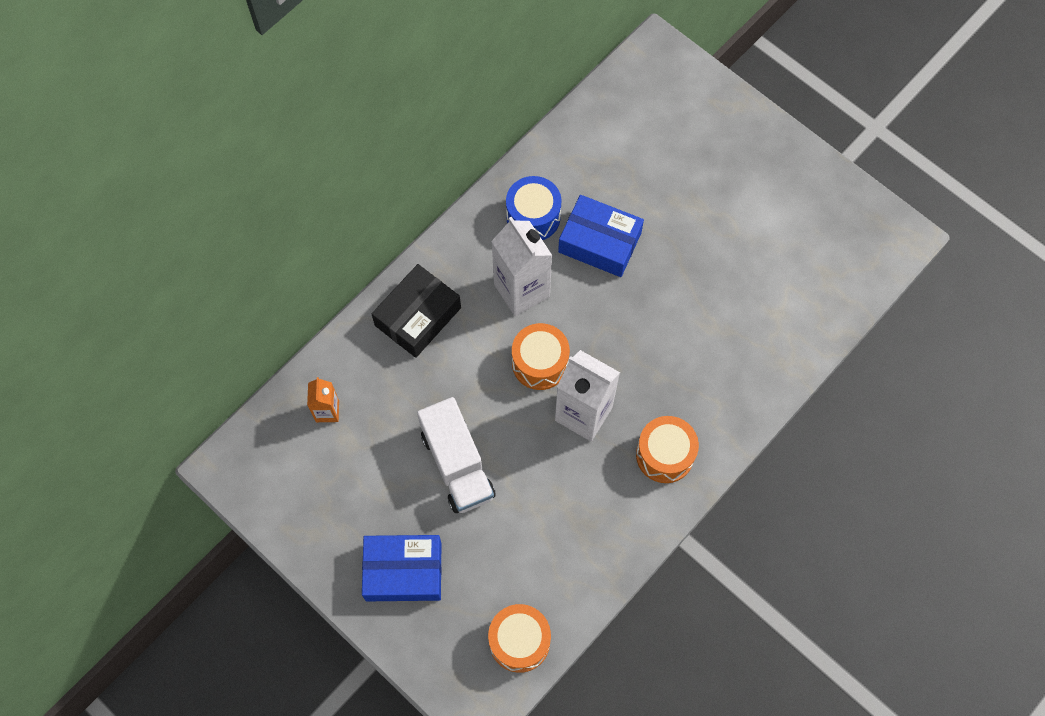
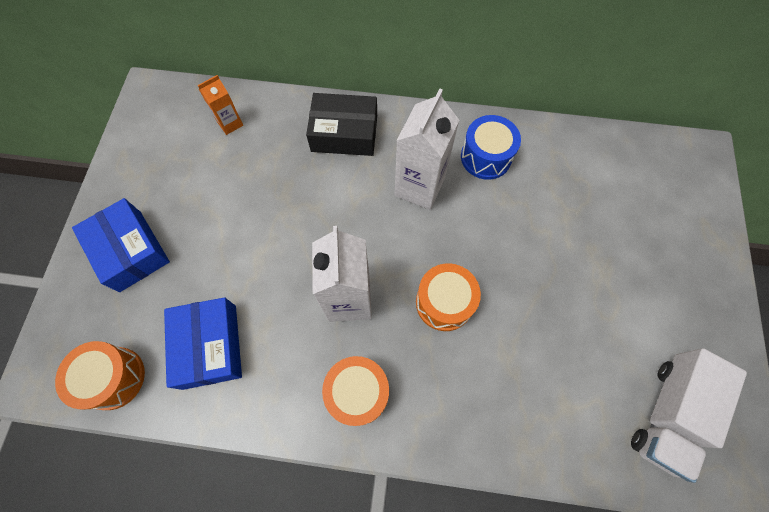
camera: 55 degrees right, 0 degrees up
(457, 464) = (242, 233): white truck -> white truck (668, 414)
(540, 363) = (369, 238): orange drum -> orange drum (444, 302)
(599, 242) = (505, 216): blue box -> blue box (209, 346)

